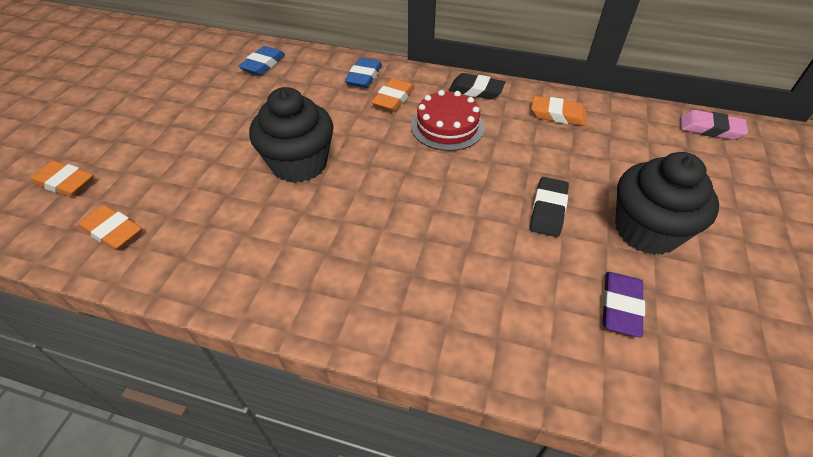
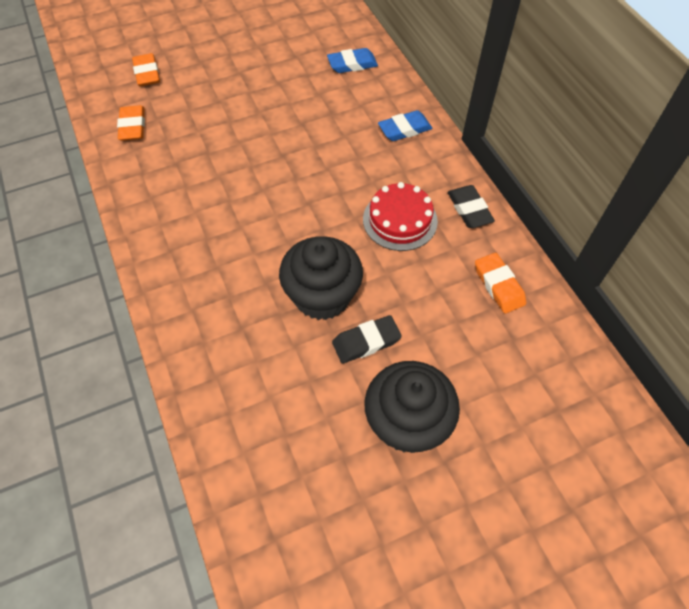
camera: 50 degrees right, 10 degrees up
(299, 164) = (270, 165): black cupcake -> black cupcake (322, 296)
(393, 99) = (397, 165): orange eraser -> none
(620, 306) = (305, 439): purple eraser -> none
(710, 129) = (613, 418): pink eraser -> none

